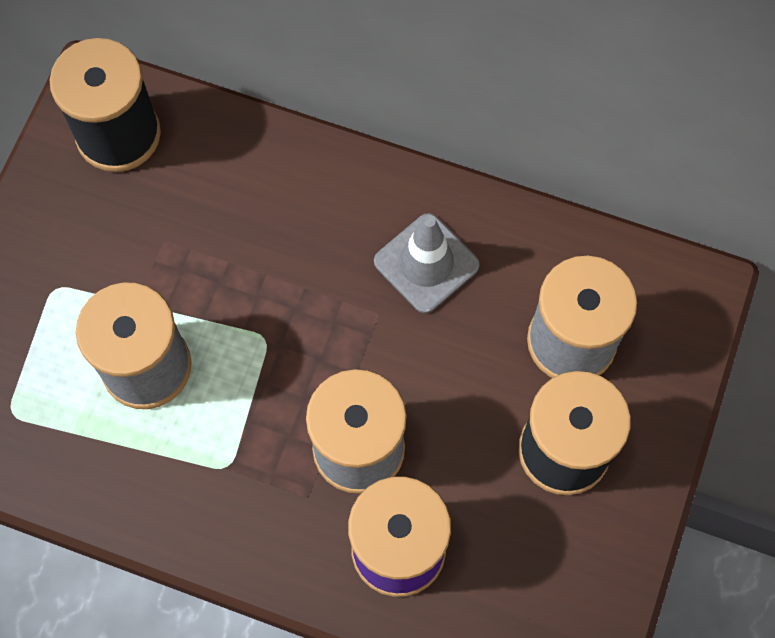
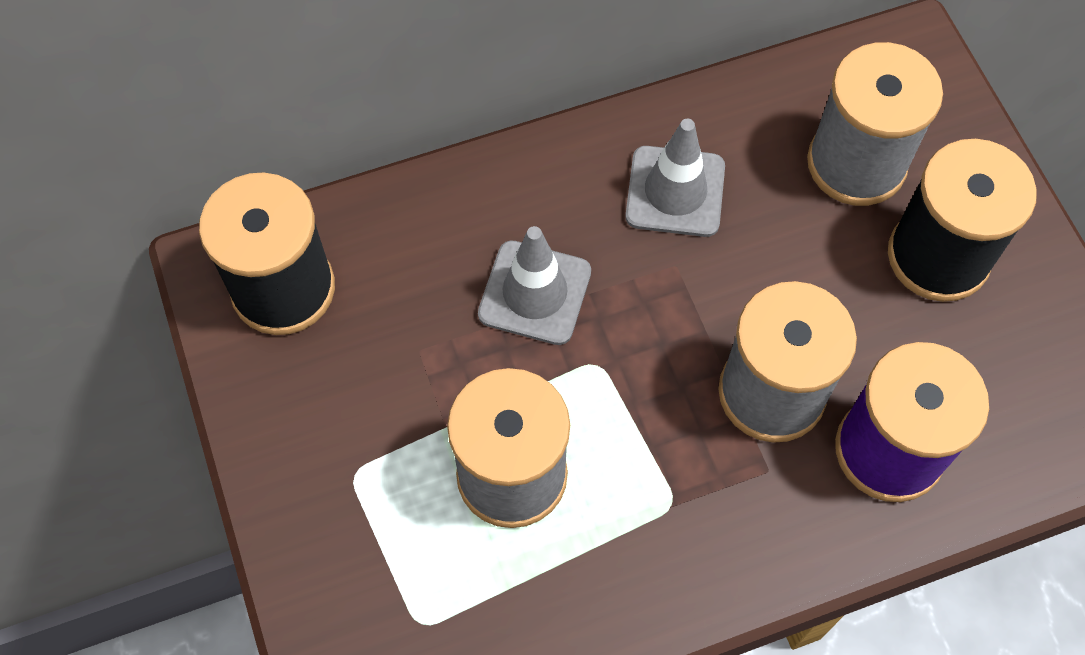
camera: 40 degrees left, 5 degrees down
(269, 260) = (535, 293): none -> grey traffic cone

